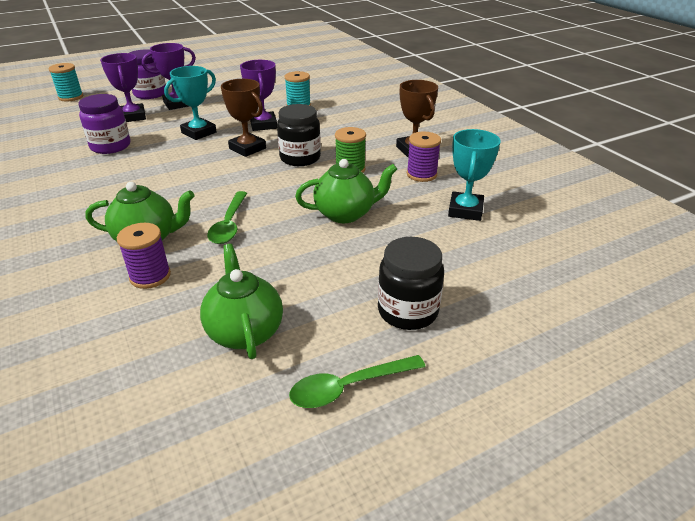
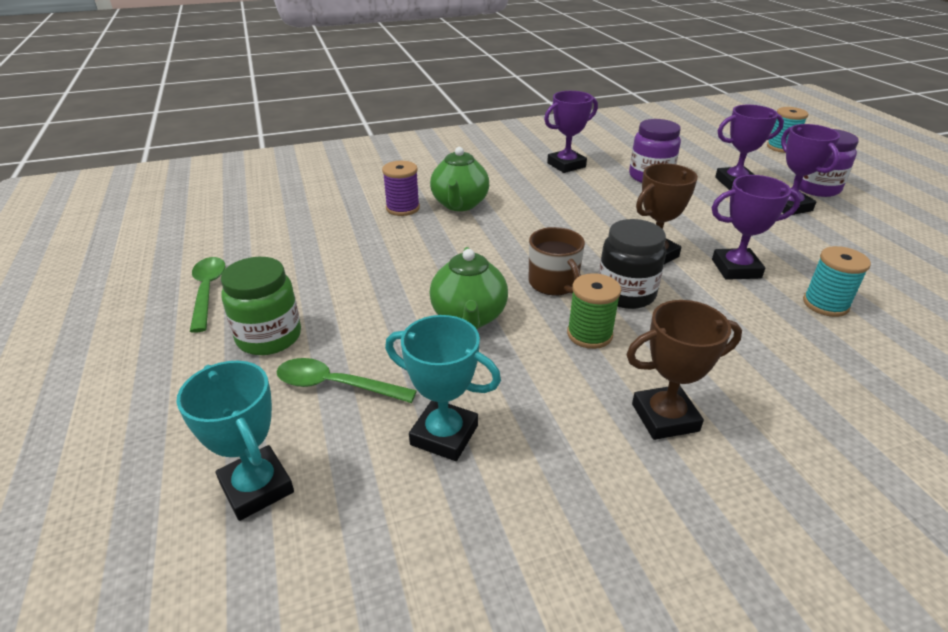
camera: 100 degrees right, 0 degrees up
(67, 184) = (566, 165): none -> purple trophy
(199, 132) = (697, 222): turquoise trophy -> turquoise trophy (257, 487)
(229, 224) = (470, 242): green spoon -> green spoon (335, 385)
(244, 331) = (306, 248): green teapot -> none
(292, 183) = (553, 283): none -> brown mug
(407, 311) = (269, 337): black jar -> green jar
(421, 174) = (568, 408): purple spool -> none

